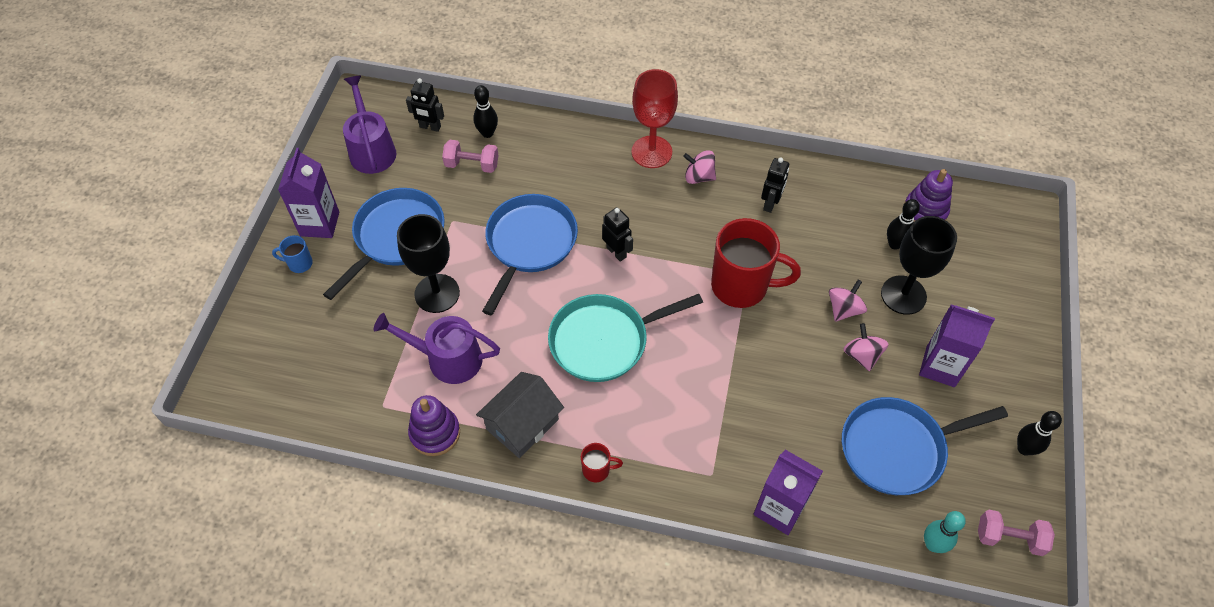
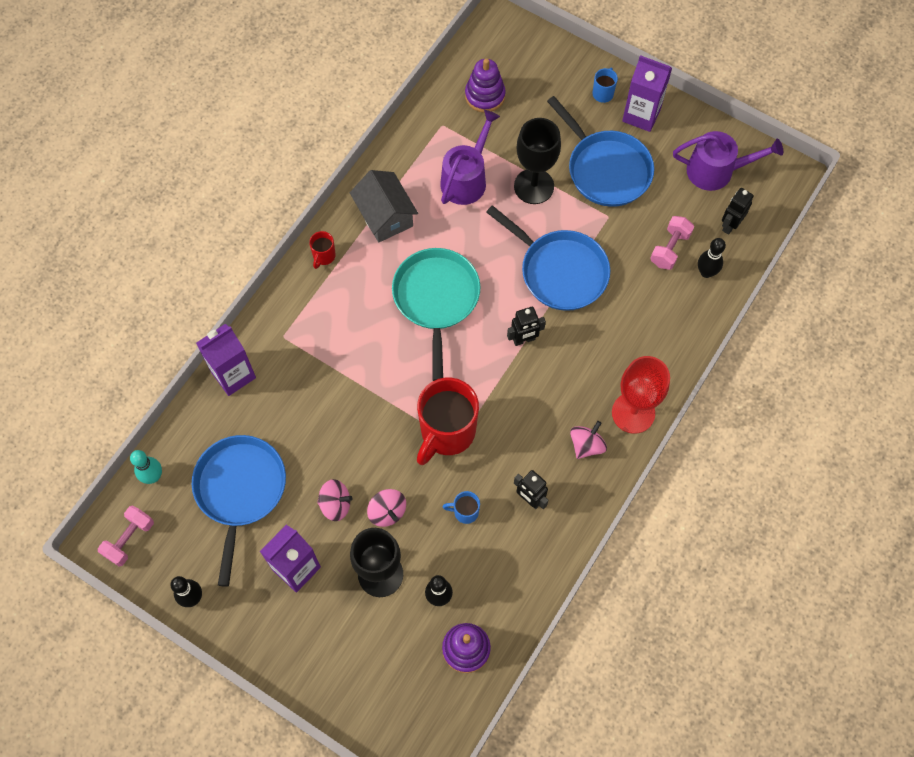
camera: 110 degrees right, 10 degrees up
(435, 433) = (403, 155): purple stacking toy -> purple stacking toy (485, 95)
(809, 248) = (465, 512): none -> blue mug

